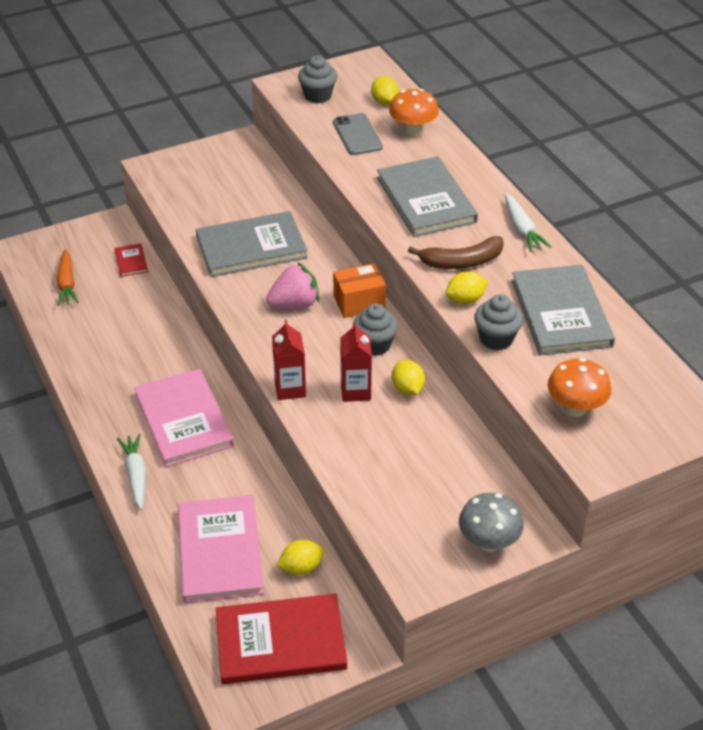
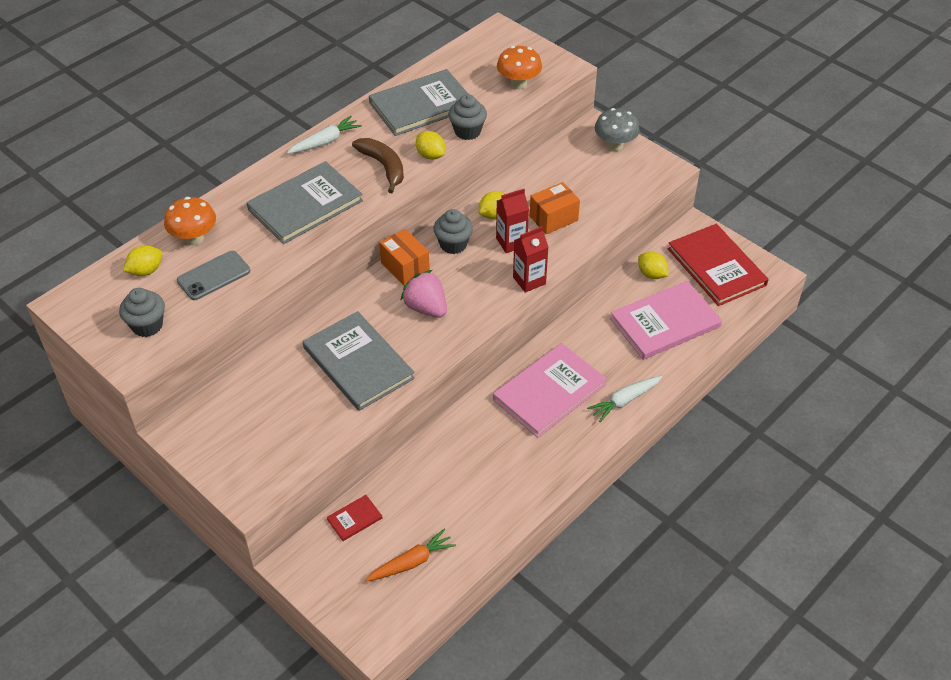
camera: 110 degrees left, 5 degrees up
(377, 438) = (553, 218): none -> orange box

